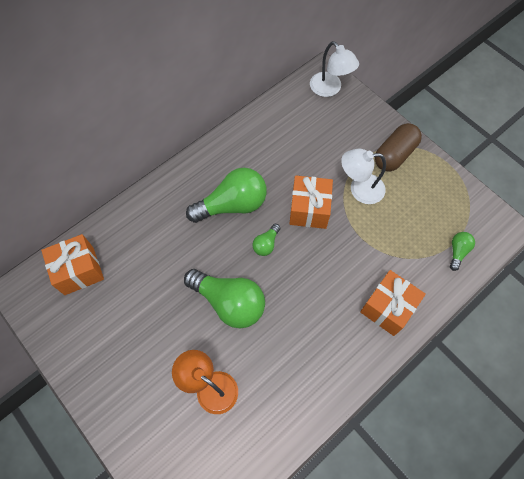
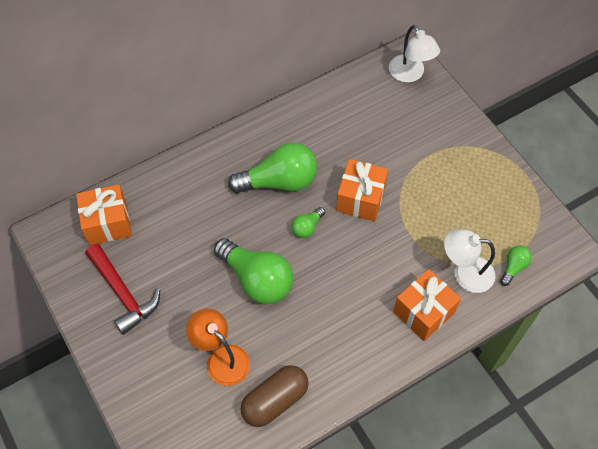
camera: 10 degrees right, 5 degrees down
(105, 338) = (123, 294): none -> red hammer
(359, 189) = (420, 186): white lamp -> white lamp (465, 273)
(394, 155) = (467, 155): brown capsule -> brown capsule (275, 400)

